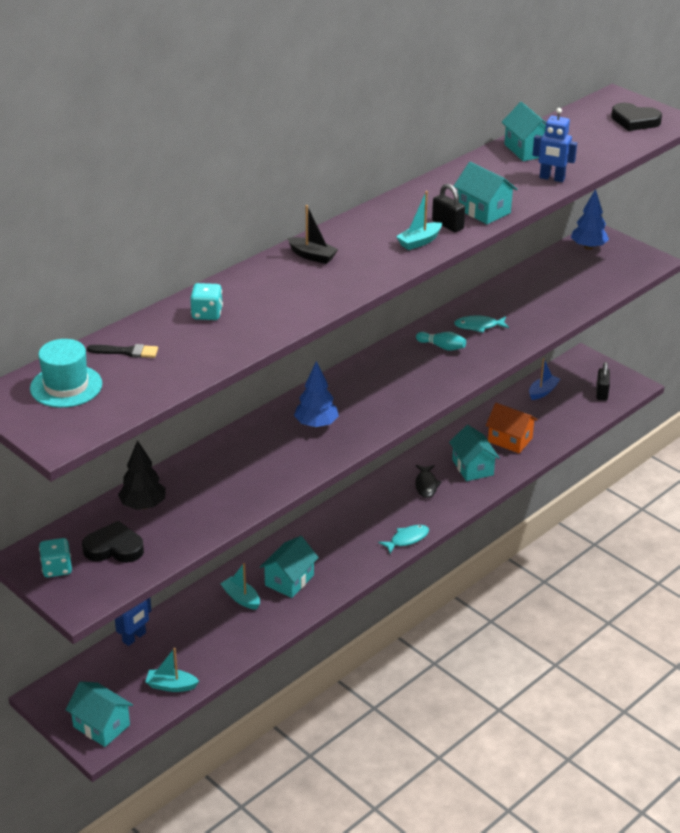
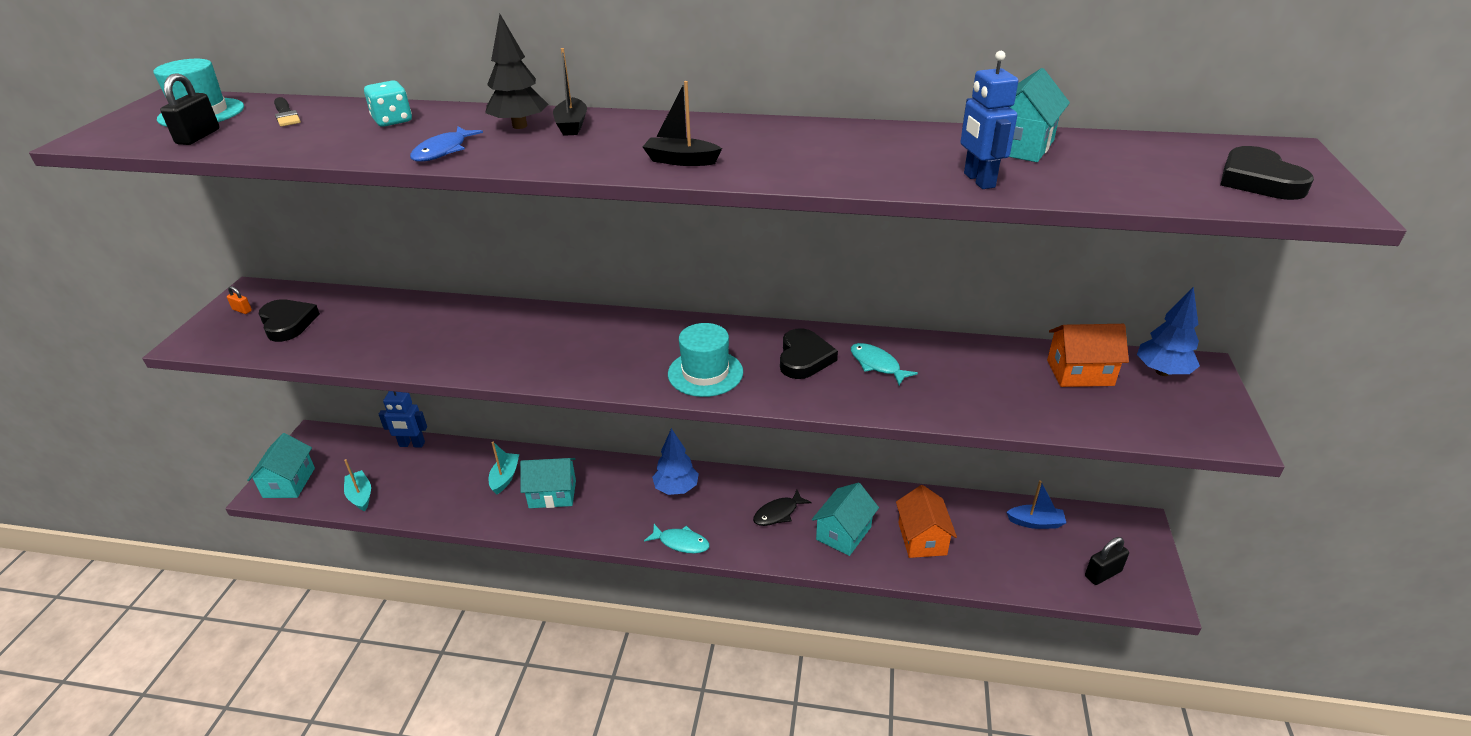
camera: 55 degrees right, 0 degrees up
(57, 568) = (242, 310): turquoise dice -> orange padlock
(143, 505) = (363, 310): black tree -> black tree (519, 126)
(295, 309) = (443, 151): none -> blue fish
(316, 424) = (574, 343): blue tree -> blue tree (676, 488)
(414, 387) = (705, 373): none -> turquoise hat
(419, 242) = (681, 161): turquoise boat -> black boat
(442, 347) = (804, 358): turquoise bowling pin -> black heart
(447, 225) = (746, 162): black padlock -> black padlock (198, 136)
(483, 211) = (816, 169): turquoise house -> none
(561, 270) = (1080, 373): none -> orange house

